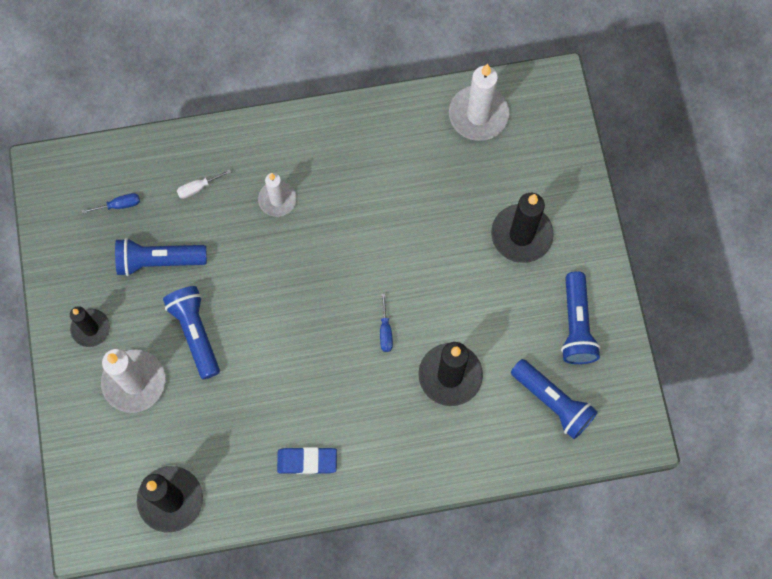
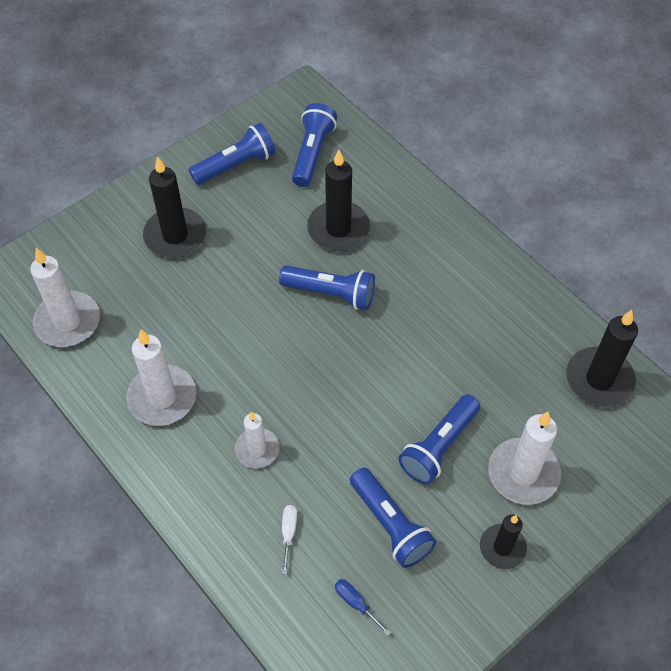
camera: 120 degrees left, 15 degrees down
(198, 188) = (288, 533): white screwdriver -> white screwdriver turned 120 degrees counterclockwise
(307, 461) = (486, 294): blue eraser -> none
(364, 153) = (162, 397): none -> white candle
(385, 331) = (331, 293): blue screwdriver -> blue flashlight

